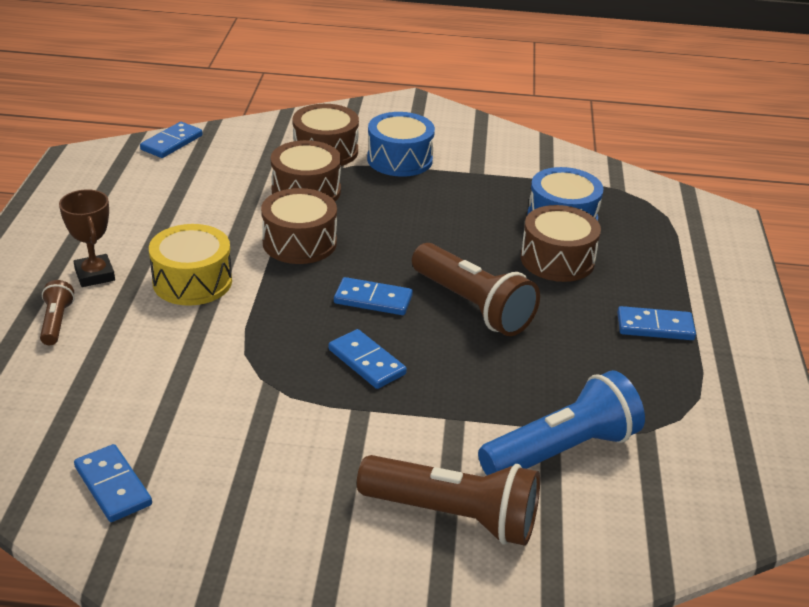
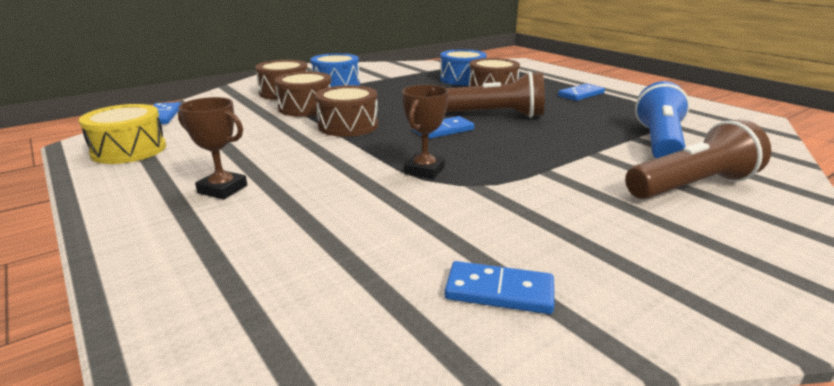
camera: 40 degrees left, 10 degrees down
(56, 322) = (239, 226): brown flashlight -> none
(192, 281) = (312, 164): yellow drum -> yellow drum (129, 150)
(262, 344) = (424, 170): none -> brown trophy
(367, 362) = (500, 152): blue domino -> none

